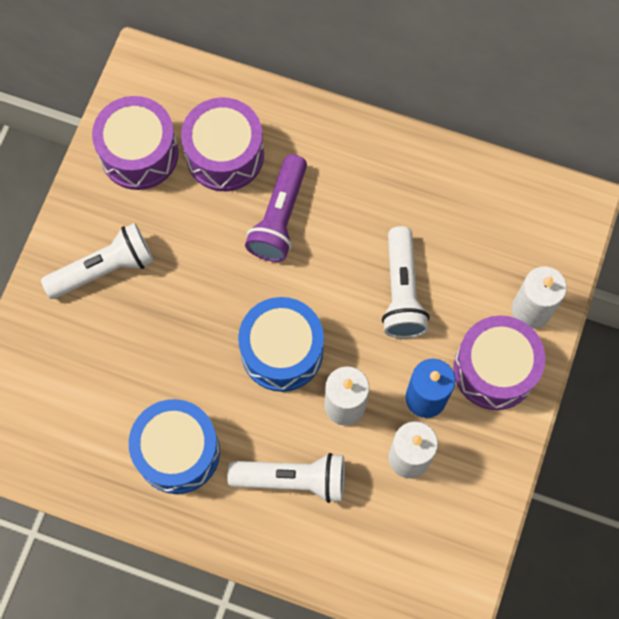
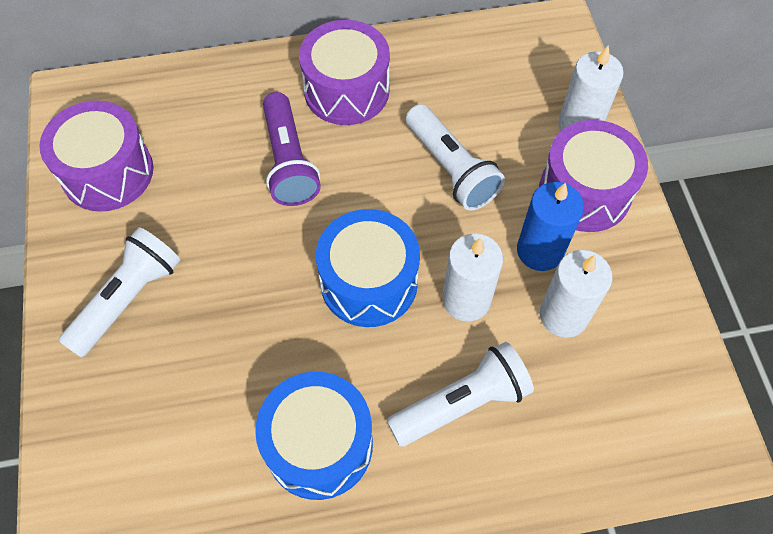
camera: 30 degrees left, 10 degrees down
(225, 155) = (199, 133): purple drum -> purple drum (346, 90)

